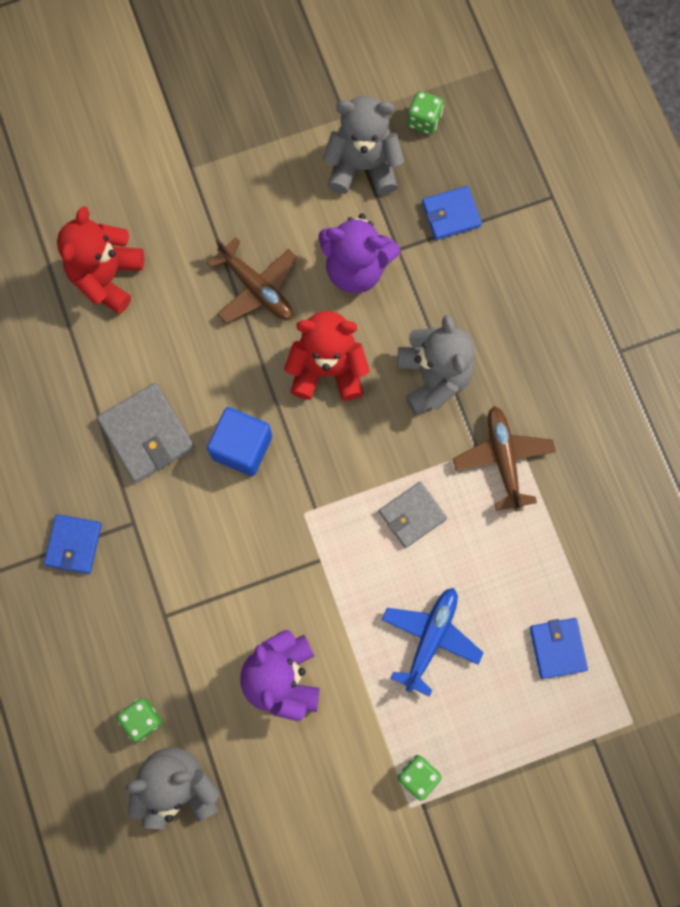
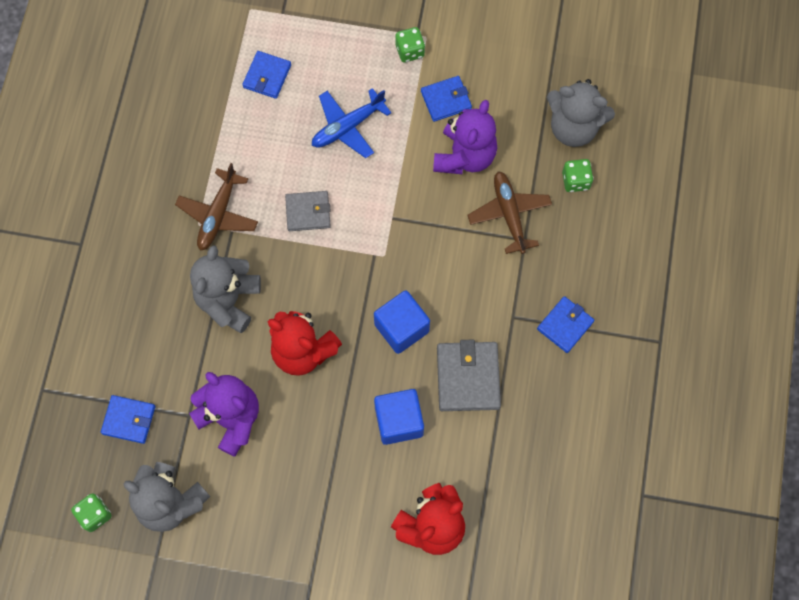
camera: 150 degrees left, 5 degrees down
(192, 354) = (399, 421): none -> blue cube
(257, 288) = (318, 446): brown plane -> brown plane (509, 214)
(341, 736) = (446, 100): none -> blue wallet

